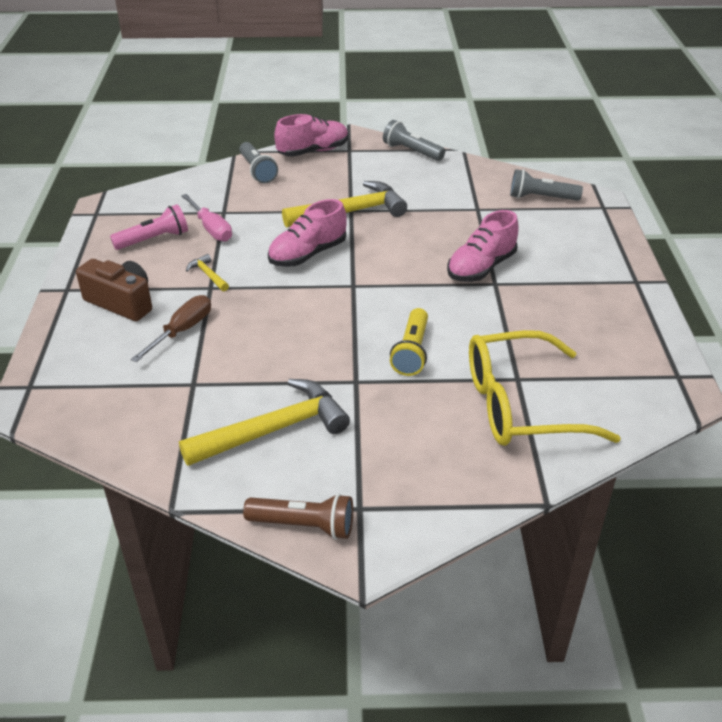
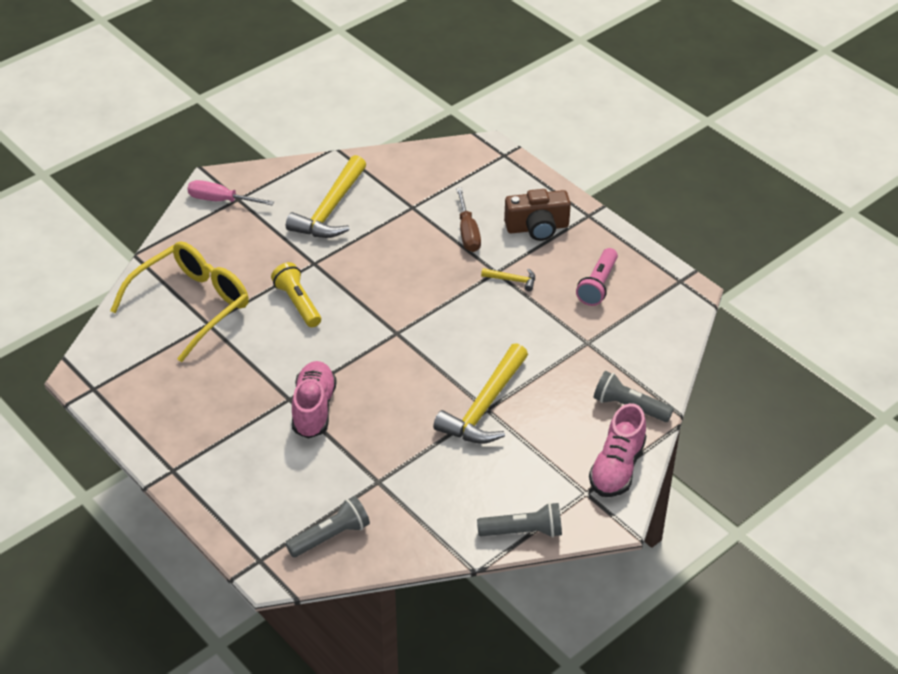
camera: 140 degrees right, 5 degrees up
(211, 229) = (571, 320): pink screwdriver -> pink screwdriver (220, 200)
(304, 525) = (259, 177): brown flashlight -> none
(308, 254) = (464, 341): pink shoe -> none

